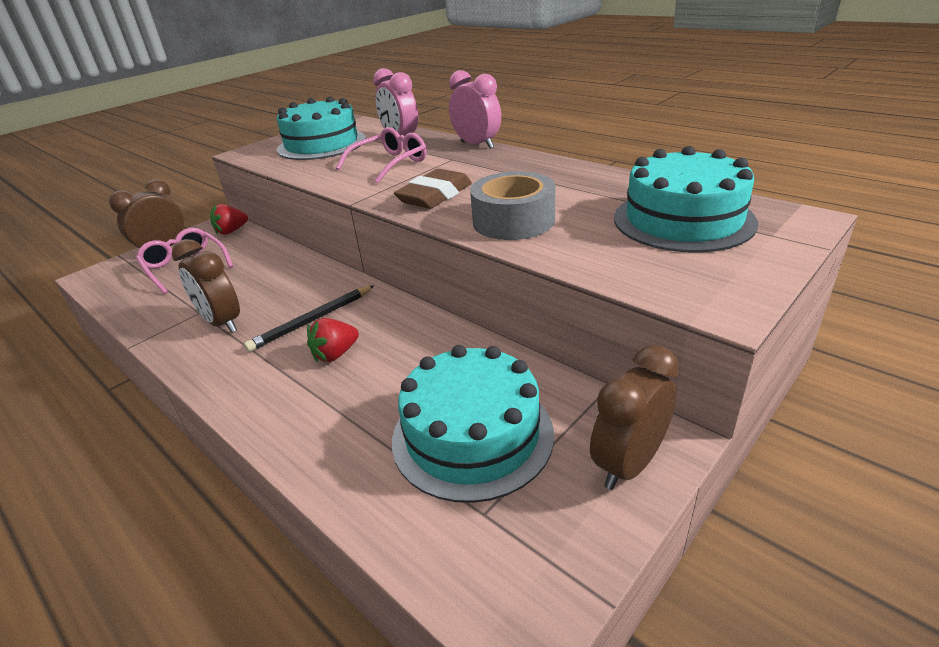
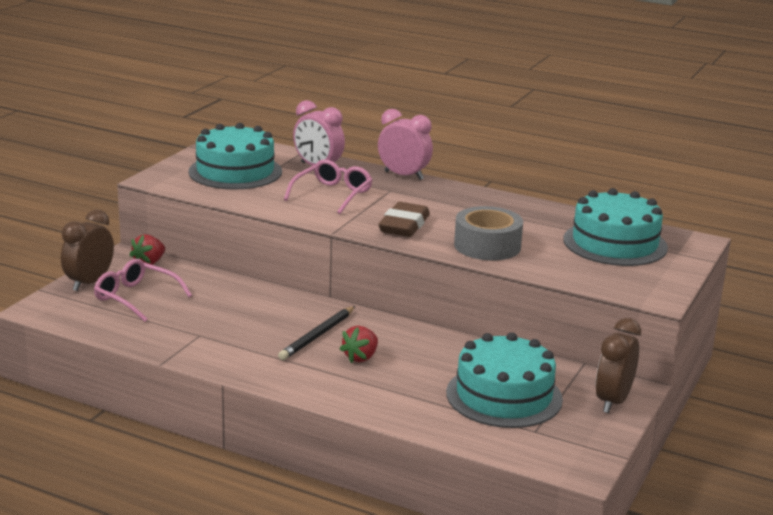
camera: 20 degrees left, 10 degrees down
(222, 323) = (233, 342): brown clock -> none

